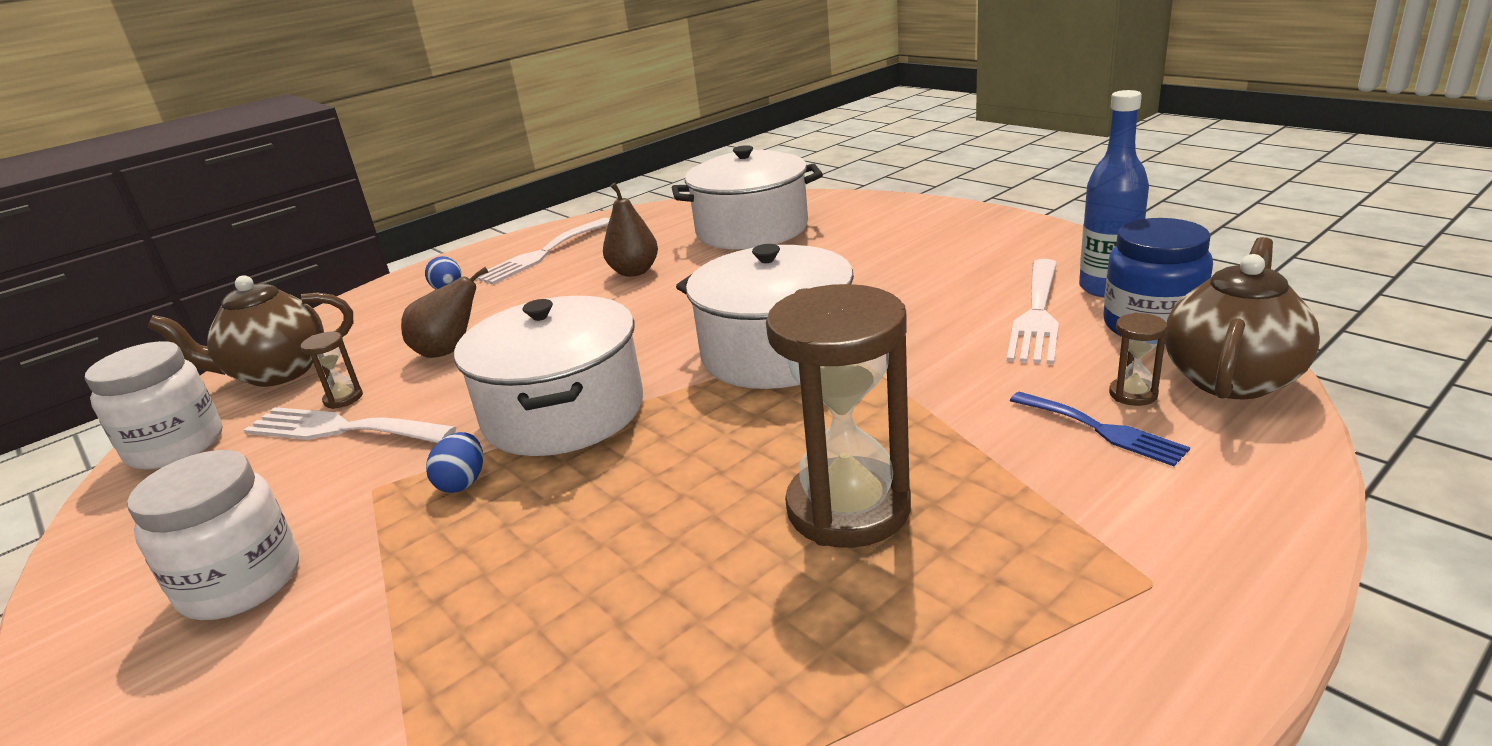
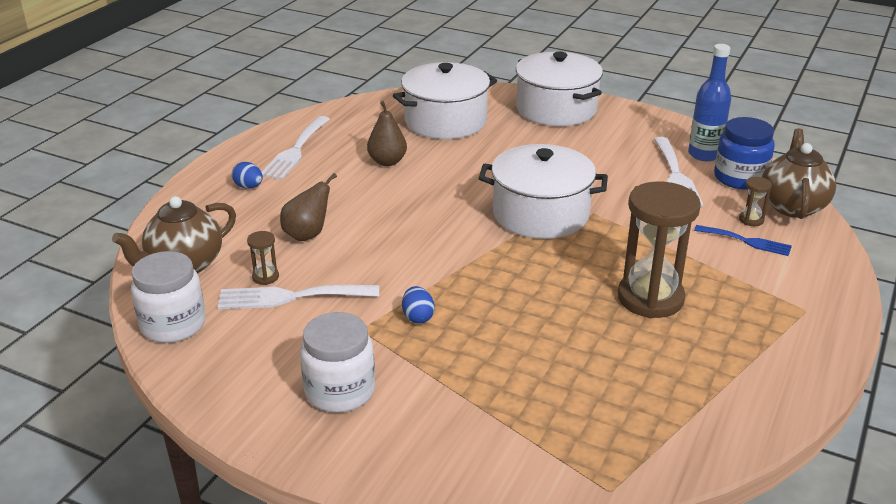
camera: 25 degrees left, 5 degrees up
(563, 412) = (438, 267): white pot -> white pot (556, 109)

